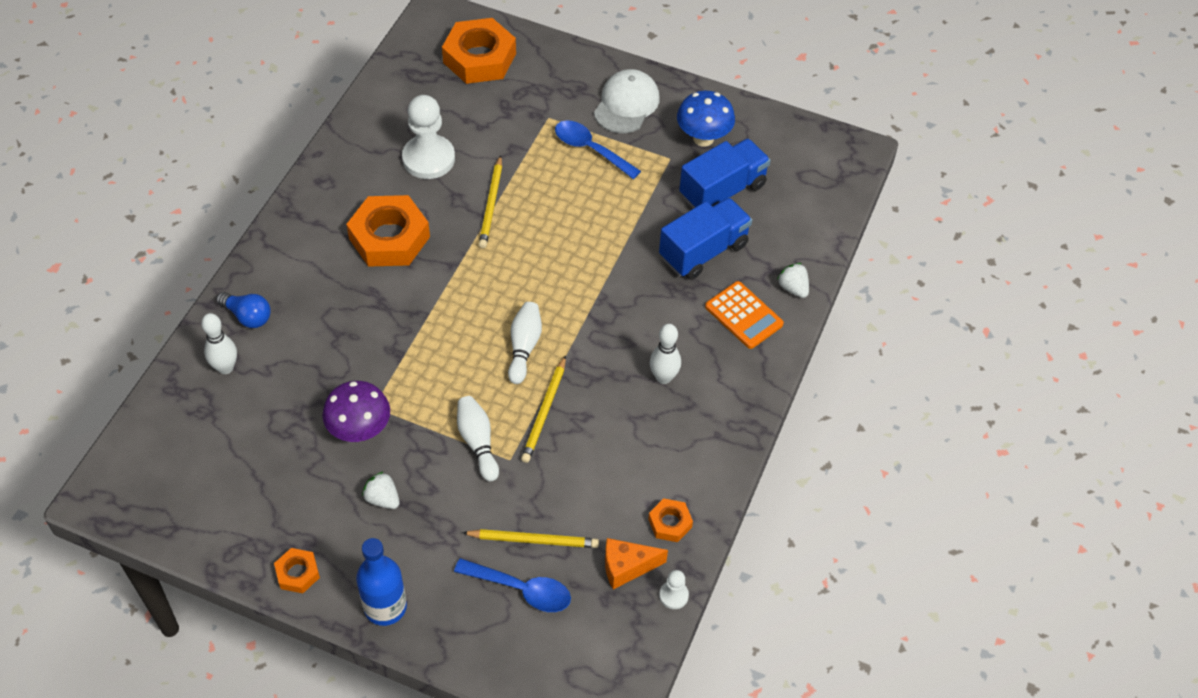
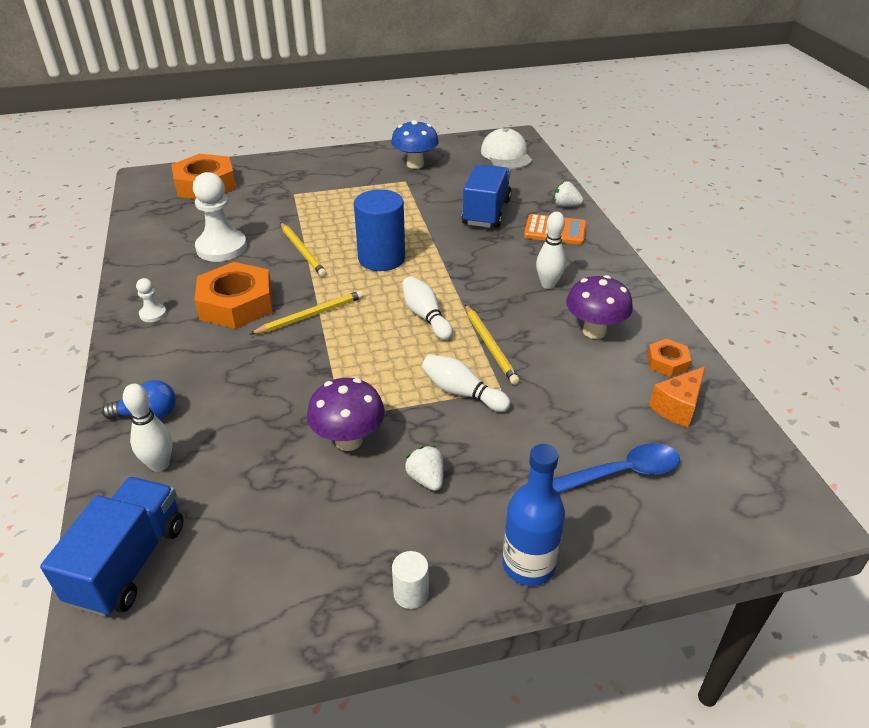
camera: 35 degrees left, 15 degrees down
(297, 573) = (411, 593): orange nut -> white cylinder
(382, 499) = (426, 479): white strawberry -> white strawberry turned 60 degrees clockwise
(533, 540) = (588, 431): yellow pencil -> yellow pencil (311, 315)
(550, 255) = (381, 258): none -> blue cylinder
(590, 149) = (344, 197): blue spoon -> none
(626, 104) = (343, 168): white cap -> white cap (506, 155)
(646, 453) = (594, 331): none -> purple mushroom
(673, 595) = (733, 404): white pawn -> white pawn (153, 314)
(722, 190) = (459, 181): blue truck -> blue truck (129, 563)

